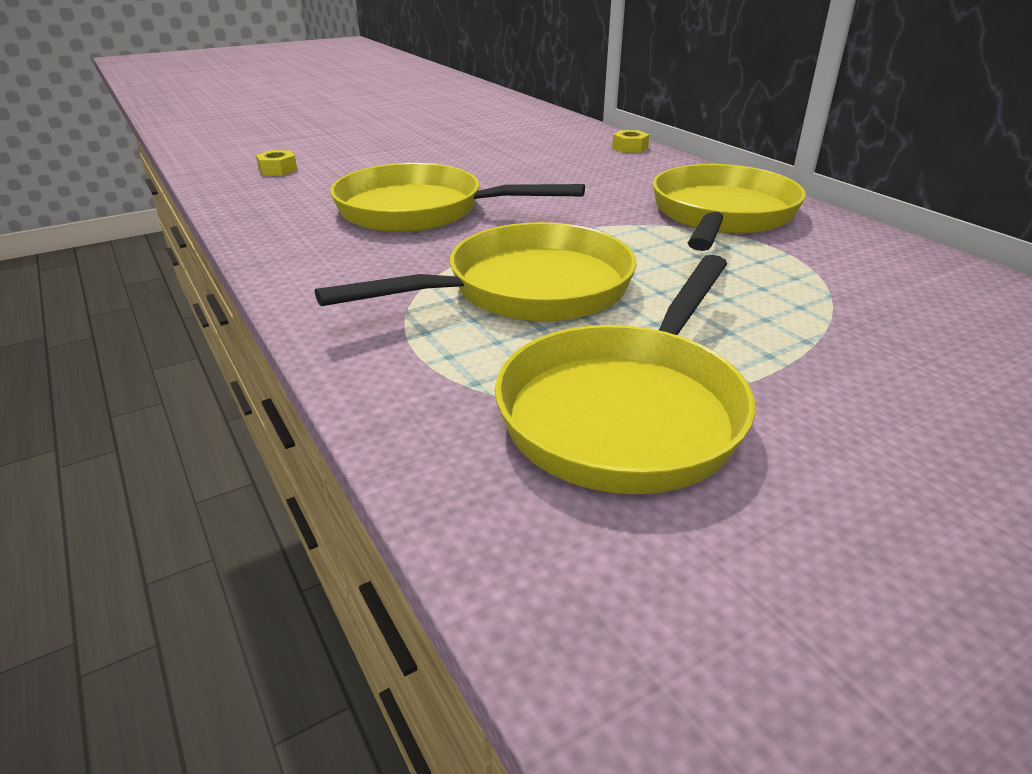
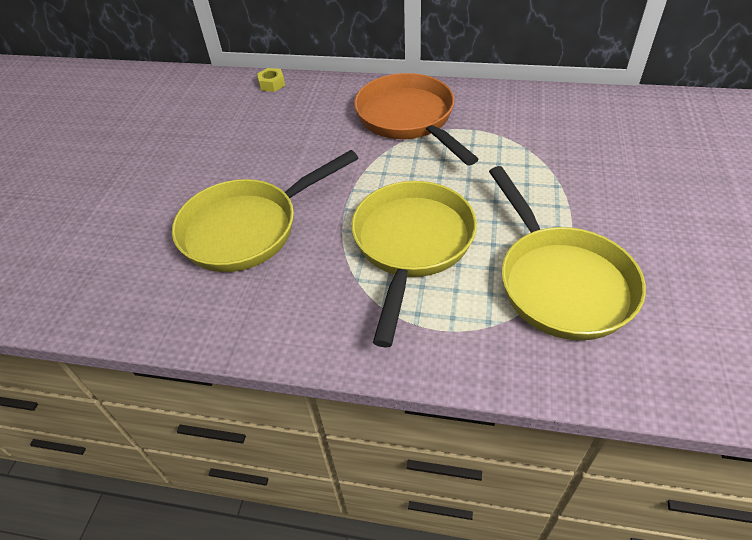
camera: 45 degrees left, 15 degrees up
(278, 170) = (61, 263): yellow nut -> none
(721, 216) = (408, 119): yellow pan -> orange pan

